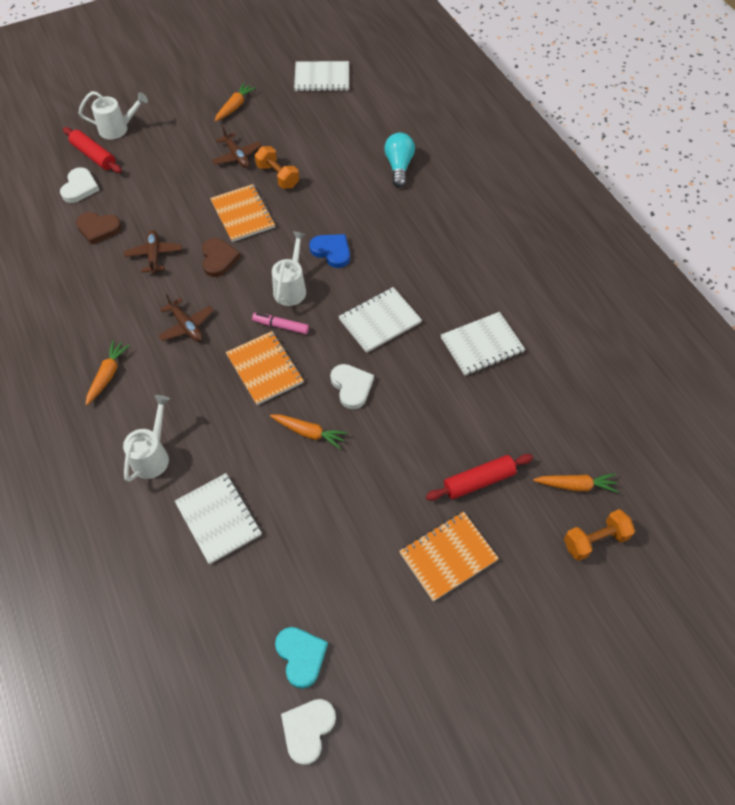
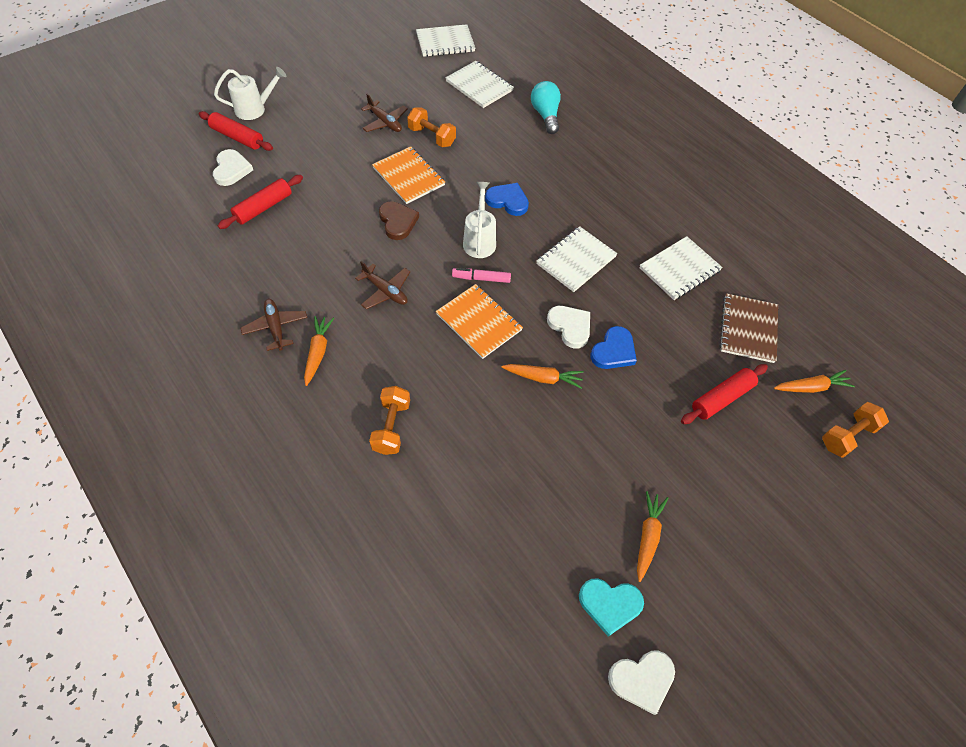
camera: 15 degrees left, 0 degrees up
(98, 228) = (263, 207): brown heart -> red rolling pin
(153, 456) = (391, 427): white watering can -> orange dumbbell
(154, 255) = (330, 227): brown plane -> brown plane (276, 327)
(218, 519) = (480, 479): white notebook -> white notebook (479, 86)
(235, 106) = (368, 76): orange carrot -> orange carrot (647, 537)
(301, 656) = (609, 604): turquoise heart -> turquoise heart turned 135 degrees clockwise
(308, 730) = (642, 680): white heart -> white heart turned 120 degrees counterclockwise
(386, 417) = (613, 351): none -> blue heart
(448, 556) = (718, 476): orange notebook -> none
(531, 416) = (748, 329): none -> brown notebook

